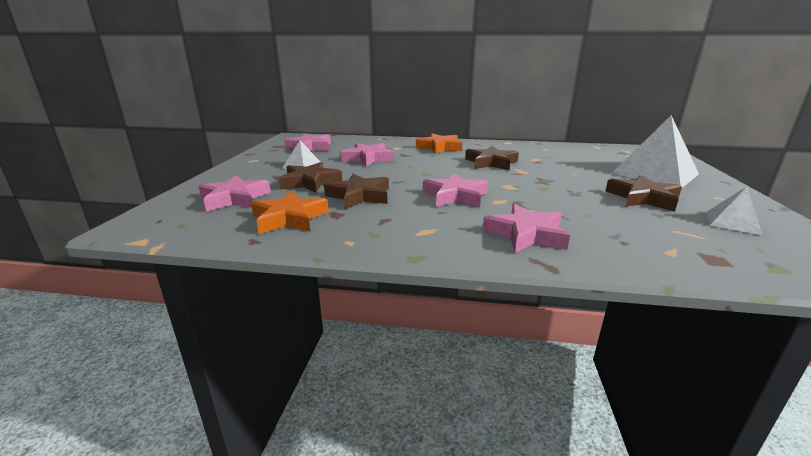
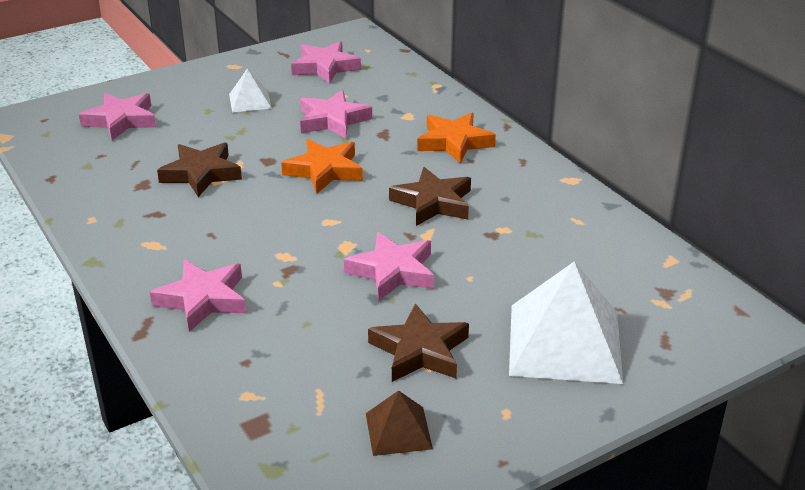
camera: 50 degrees right, 10 degrees up
(289, 218) = (108, 169): orange star -> orange star (324, 171)
(310, 182) = (207, 130): brown star -> none
(455, 196) = (268, 225): pink star -> pink star (393, 272)
(733, 222) = (398, 431): white pyramid -> brown pyramid

